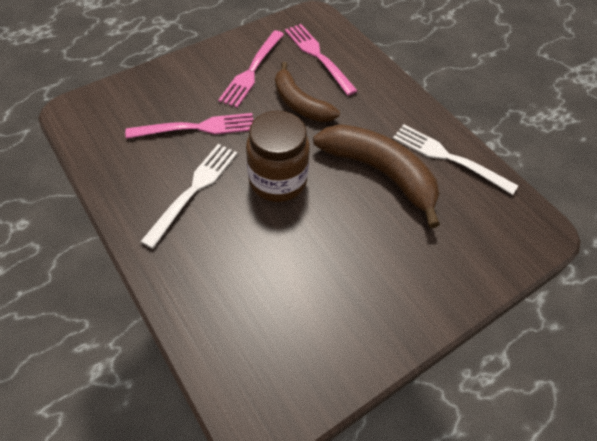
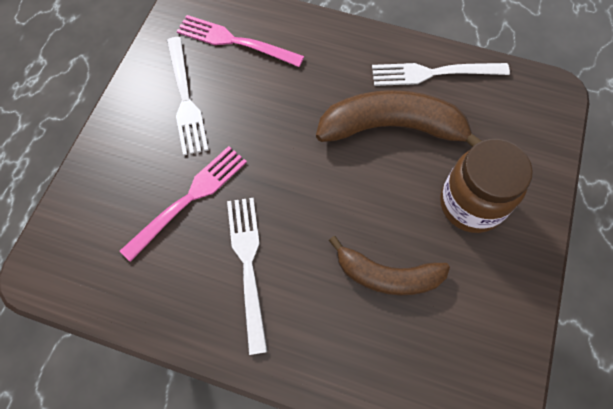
camera: 35 degrees left, 10 degrees up
(252, 71) = (185, 99): pink fork -> white fork
(278, 181) = (314, 199): brown jar -> brown jar (471, 204)
(300, 103) = (263, 104): brown banana -> brown banana (387, 275)

